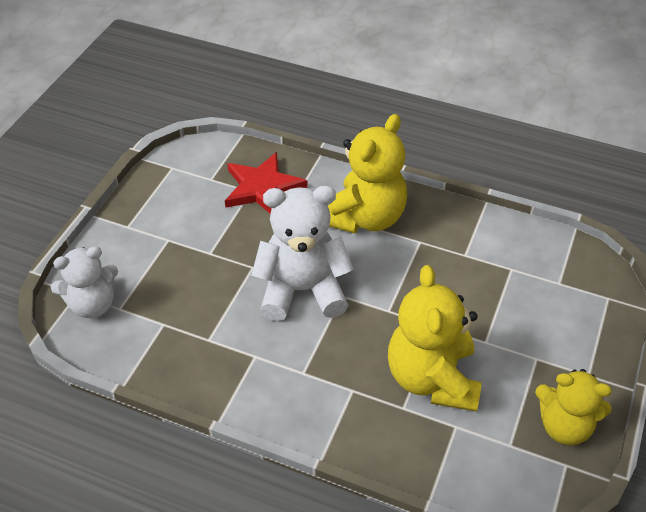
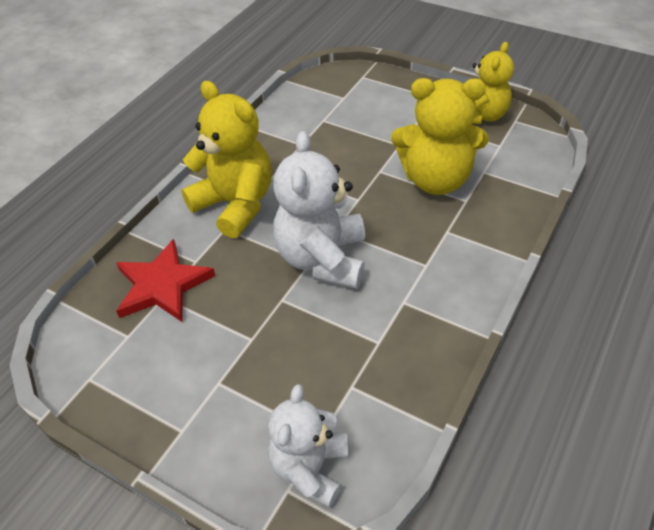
camera: 80 degrees left, 0 degrees up
(93, 304) = (310, 468): white teddy bear -> white teddy bear turned 150 degrees counterclockwise

